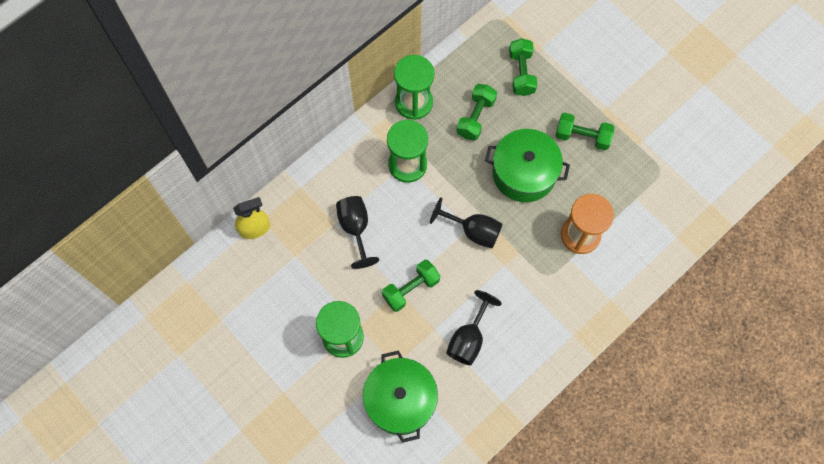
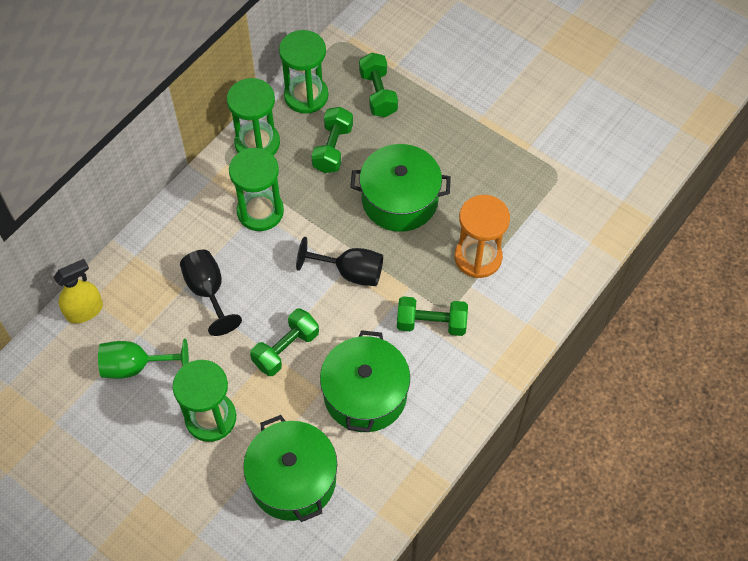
camera: 10 degrees left, 10 degrees down
(289, 283) = (136, 366): none -> green goblet
(460, 65) = (306, 96): none -> green hourglass
(468, 338) = (365, 394): black goblet -> green pot
(582, 136) = (460, 151): green dumbbell -> green dumbbell (431, 323)

